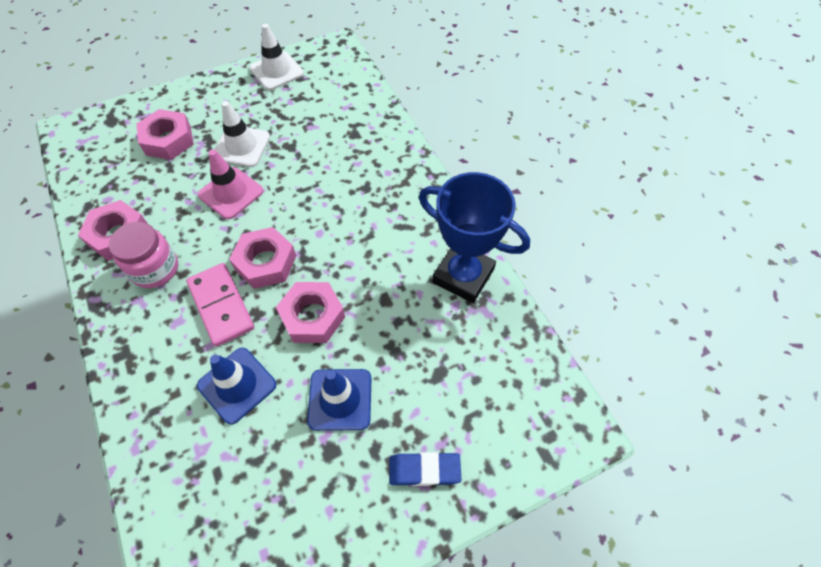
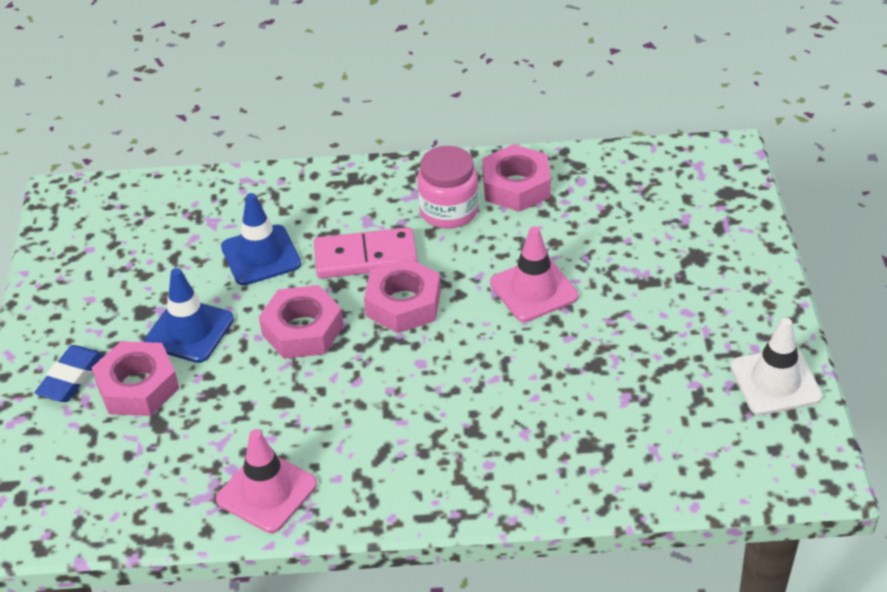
camera: 115 degrees right, 15 degrees down
(168, 140) = (663, 243): pink nut -> pink nut (138, 387)
(241, 146) = (617, 313): white traffic cone -> none
(463, 275) = (267, 492): blue trophy -> pink traffic cone

